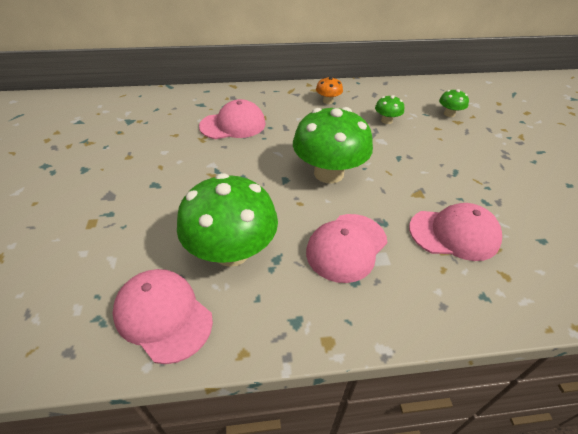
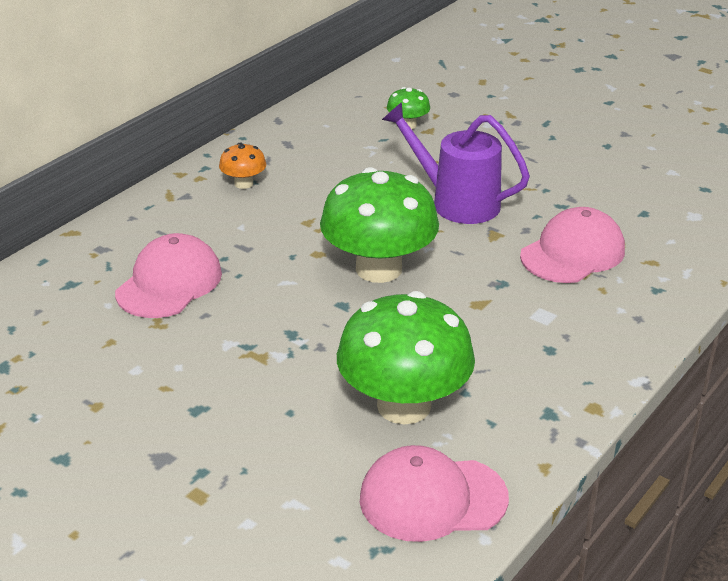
camera: 45 degrees left, 10 degrees down
(346, 247) = (501, 326): pink cap -> none
(386, 121) = (351, 171): green mushroom -> none
(420, 164) = (455, 202): none -> purple watering can

